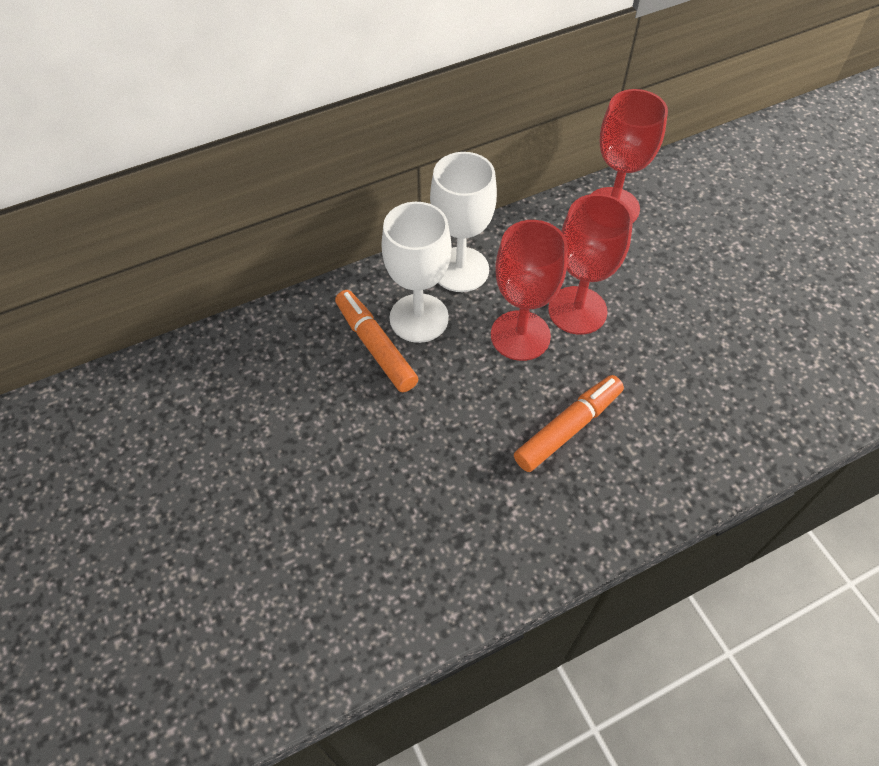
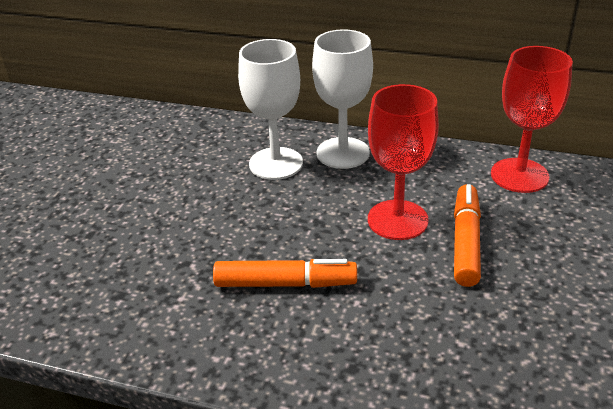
camera: 45 degrees right, 20 degrees down
(376, 346) = (227, 163): orange marker -> orange marker (466, 242)
(520, 335) = (331, 210): red goblet -> none

